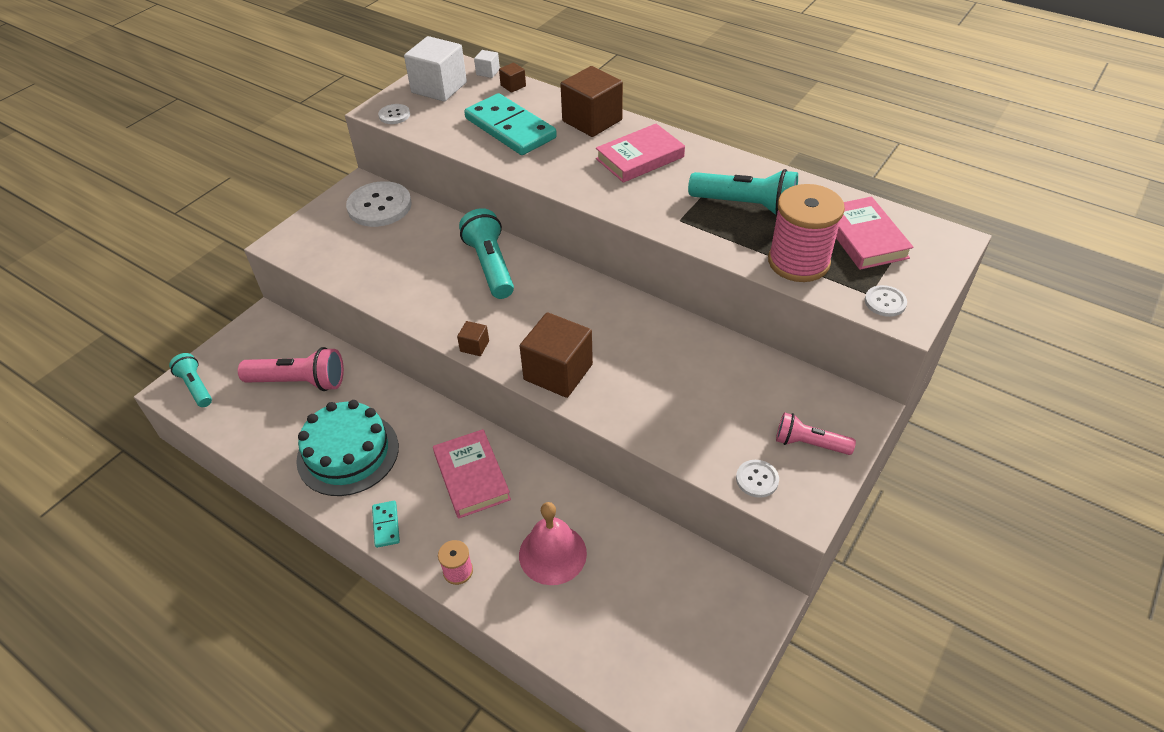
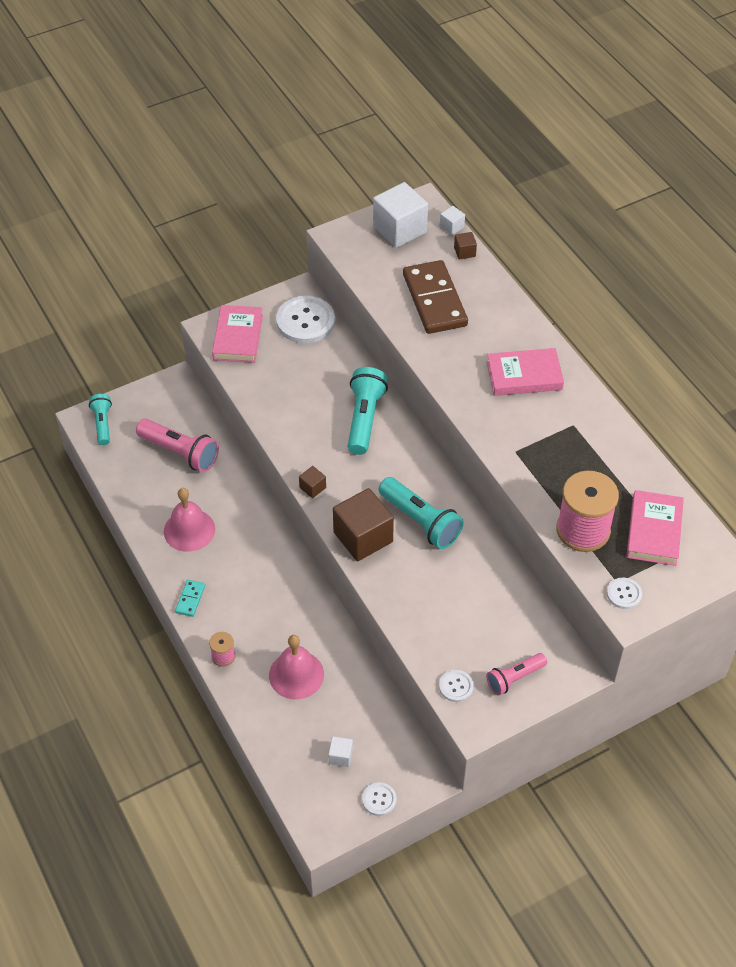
camera: 25 degrees right, 5 degrees up
(348, 453) = (189, 530): turquoise cake -> pink bell
(394, 115) = (346, 247): white button -> white button (379, 799)
(471, 477) = (270, 589): pink book -> pink book (238, 337)
(510, 128) = (434, 300): turquoise domino -> brown domino
(592, 120) = (509, 319): brown cube -> none
(656, 622) = (340, 756): none -> white cube
(745, 205) = (579, 460): turquoise flashlight -> turquoise flashlight (420, 521)
(809, 444) = (514, 678): pink flashlight -> pink flashlight turned 75 degrees counterclockwise

